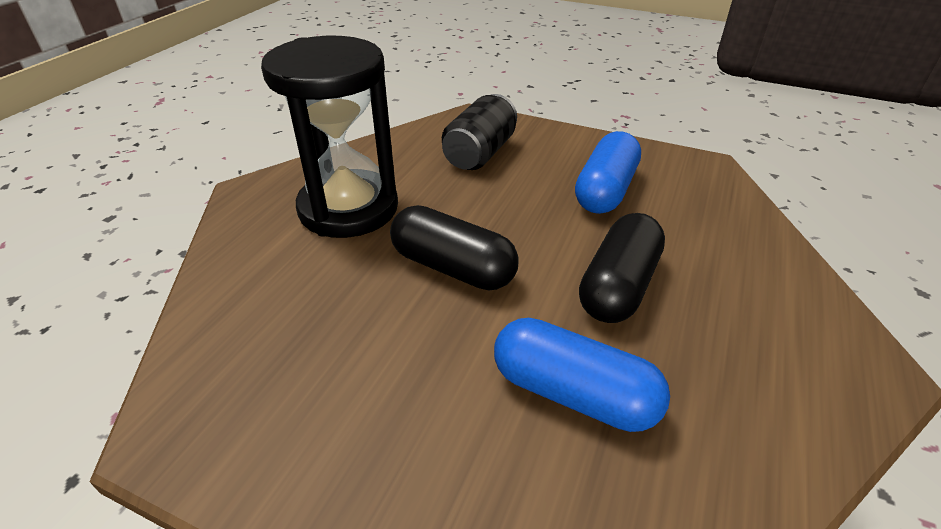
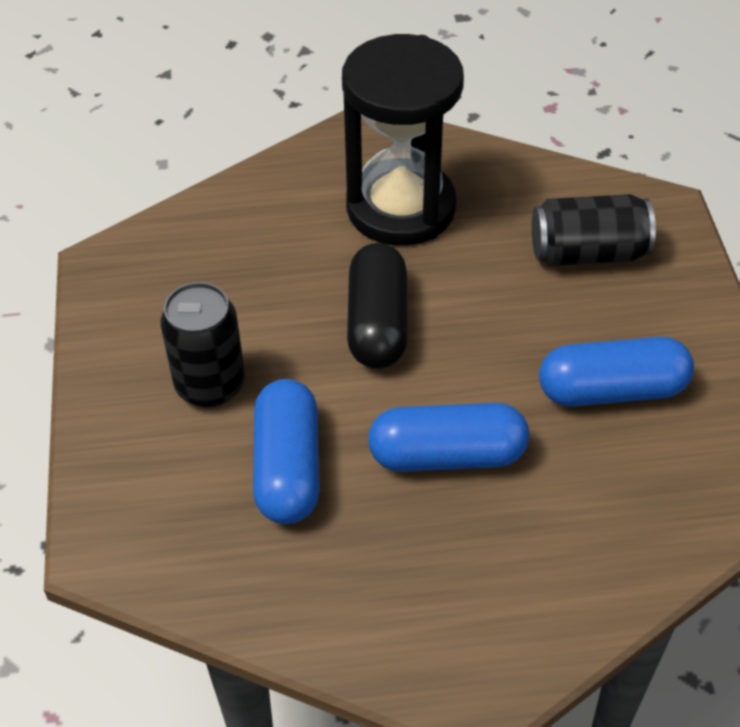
camera: 60 degrees right, 10 degrees up
(427, 411) = (210, 385): none -> black can
(618, 286) = (447, 455): black capsule -> blue capsule

